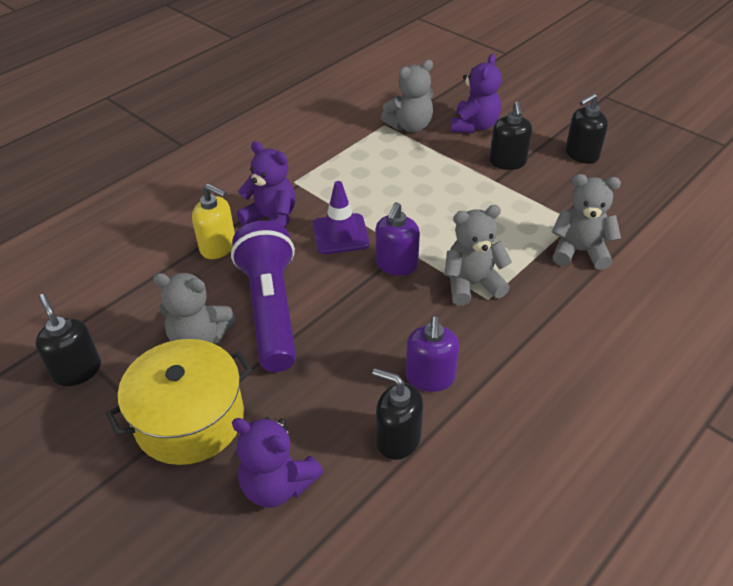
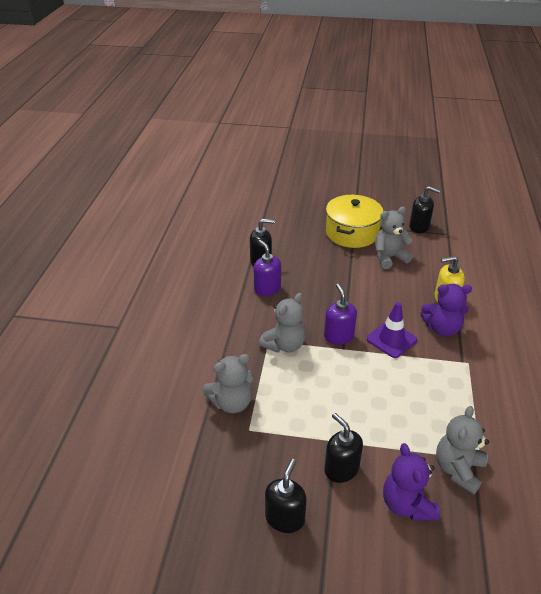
camera: 145 degrees right, 5 degrees down
(271, 309) = (375, 283): purple flashlight -> none
(277, 485) = (293, 230): purple teddy bear -> none

